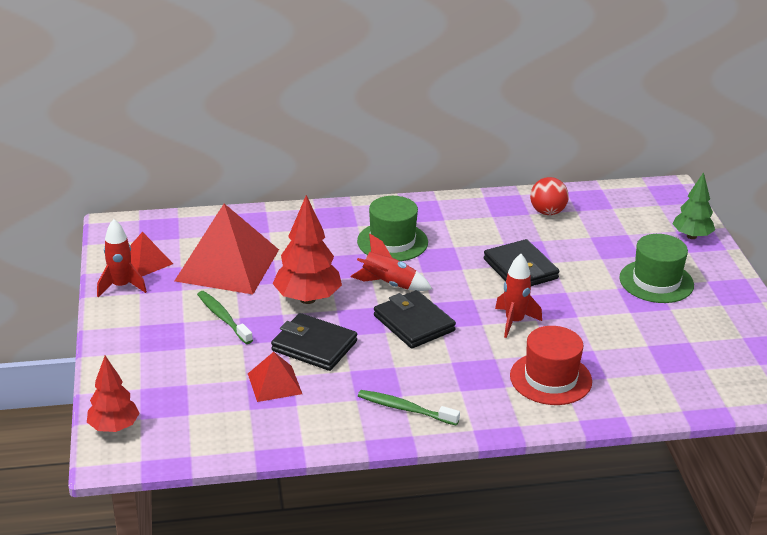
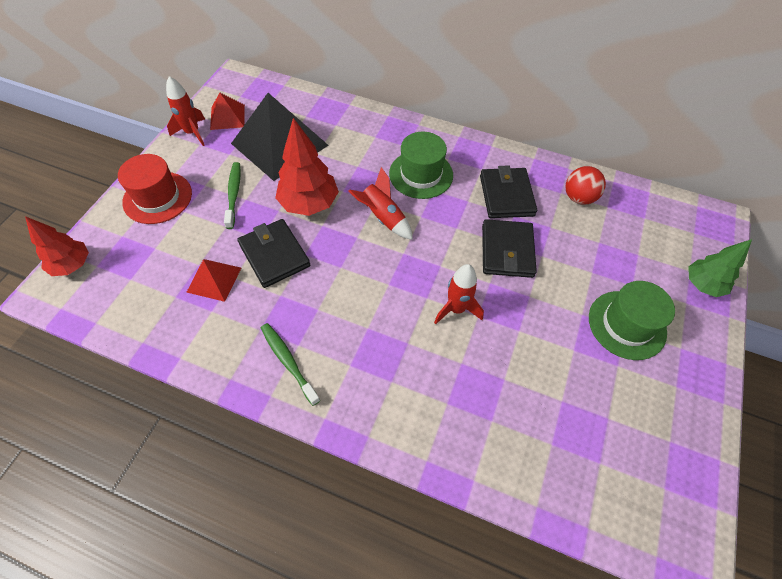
camera: 30 degrees right, 25 degrees up
(227, 265) = (279, 144): red pyramid -> black pyramid
(414, 323) = (370, 269): black wallet -> black wallet (506, 195)
(550, 378) = (438, 394): red hat -> red hat (157, 197)

